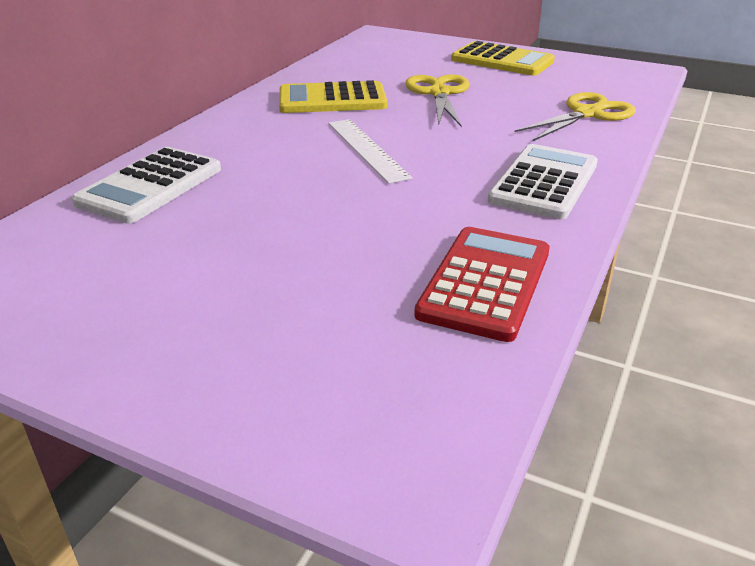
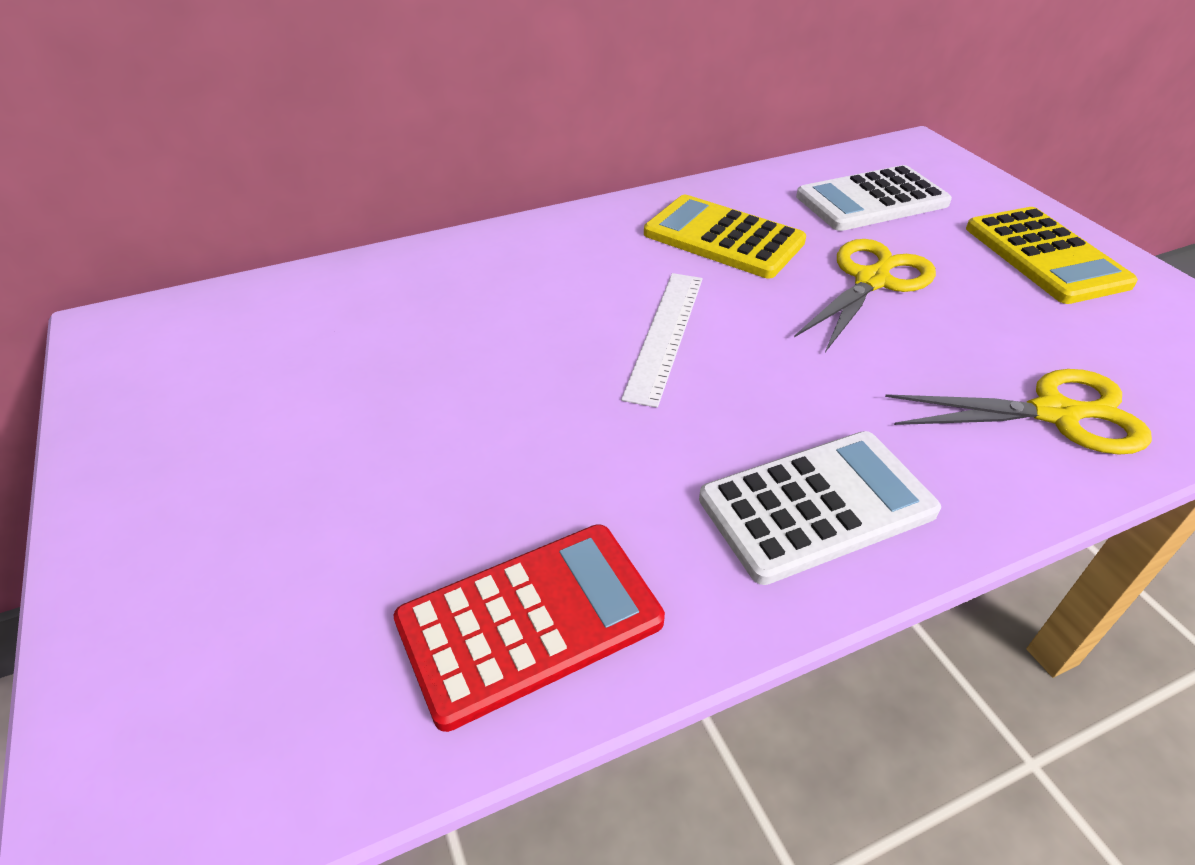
camera: 40 degrees right, 10 degrees up
(150, 186) = (402, 285): white calculator -> white calculator (871, 200)

